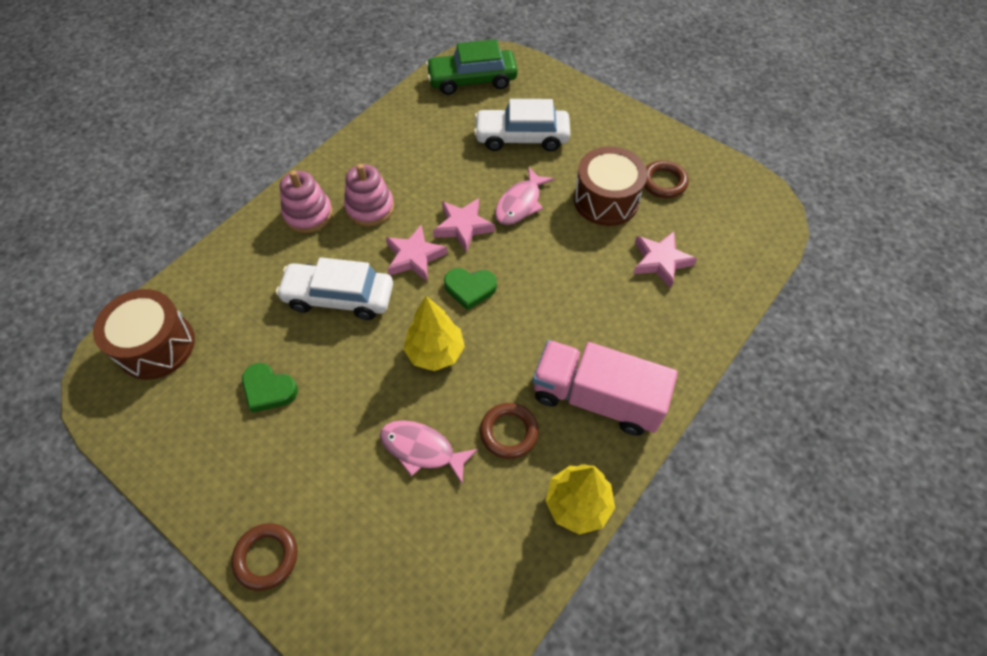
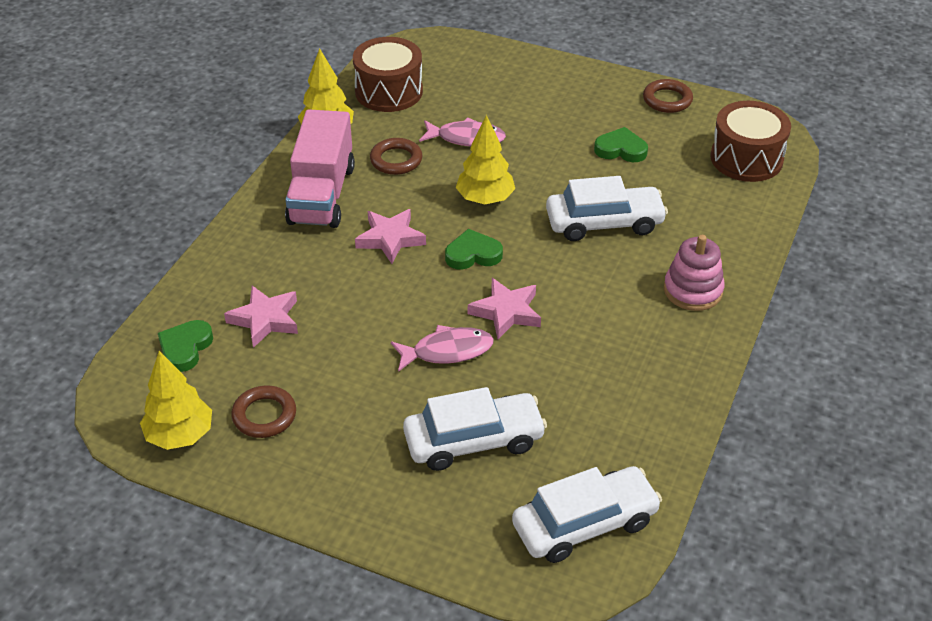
camera: 165 degrees right, 15 degrees down
(266, 557) = (553, 70): brown ring -> brown ring (667, 100)
(370, 207) = (626, 311): pink stacking toy -> none
(414, 257) = (547, 271): pink star -> pink star (390, 239)
(472, 80) = (585, 524): green car -> white car
(520, 203) = (447, 351): pink fish -> pink fish turned 60 degrees clockwise
(596, 398) = (322, 194): pink truck -> pink truck turned 90 degrees clockwise
(606, 200) = (339, 376): brown drum -> brown drum (389, 91)
(724, 180) = (180, 436): none -> yellow tree
(726, 248) = (185, 348): none -> green heart

